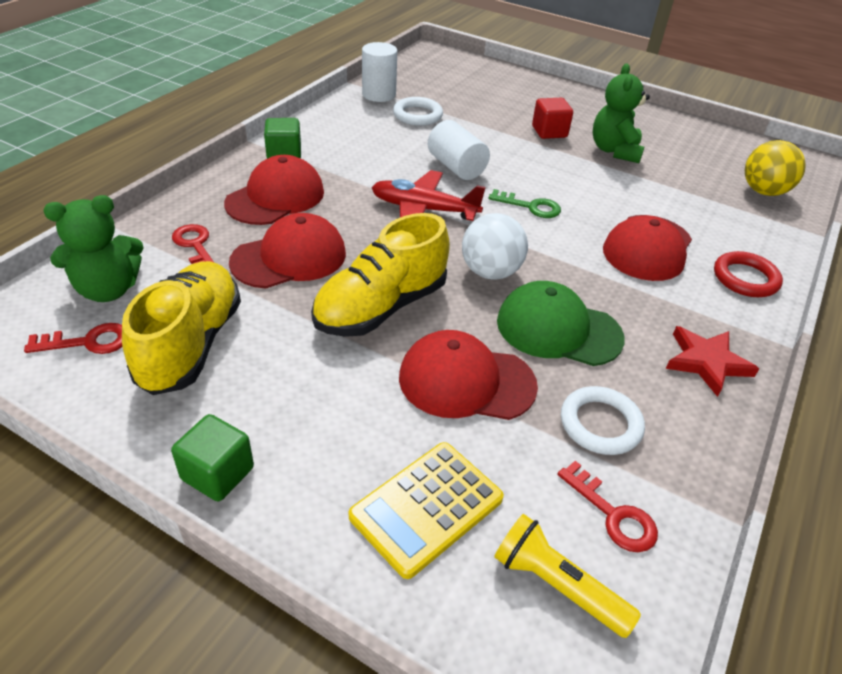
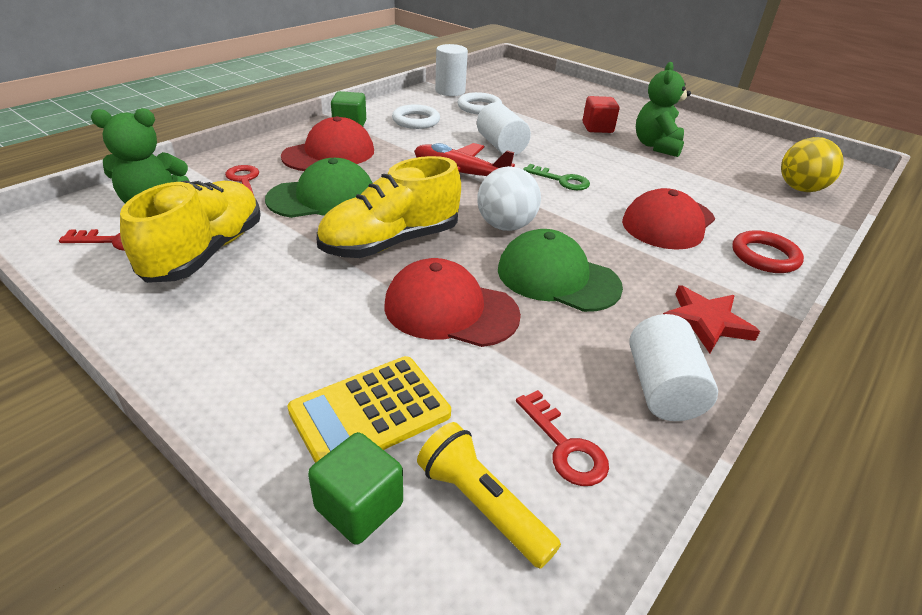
camera: 10 degrees right, 5 degrees down
(218, 473) = (181, 356): green cube -> green cube (359, 506)
(289, 258) = (322, 197): red cap -> green cap
(600, 424) = (576, 362): white ring -> white ring (416, 121)
(683, 441) = (662, 388): none -> white cylinder

